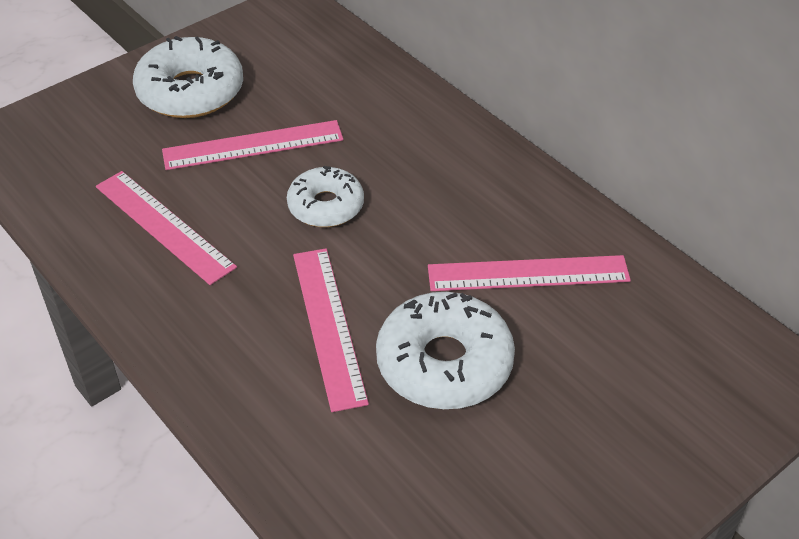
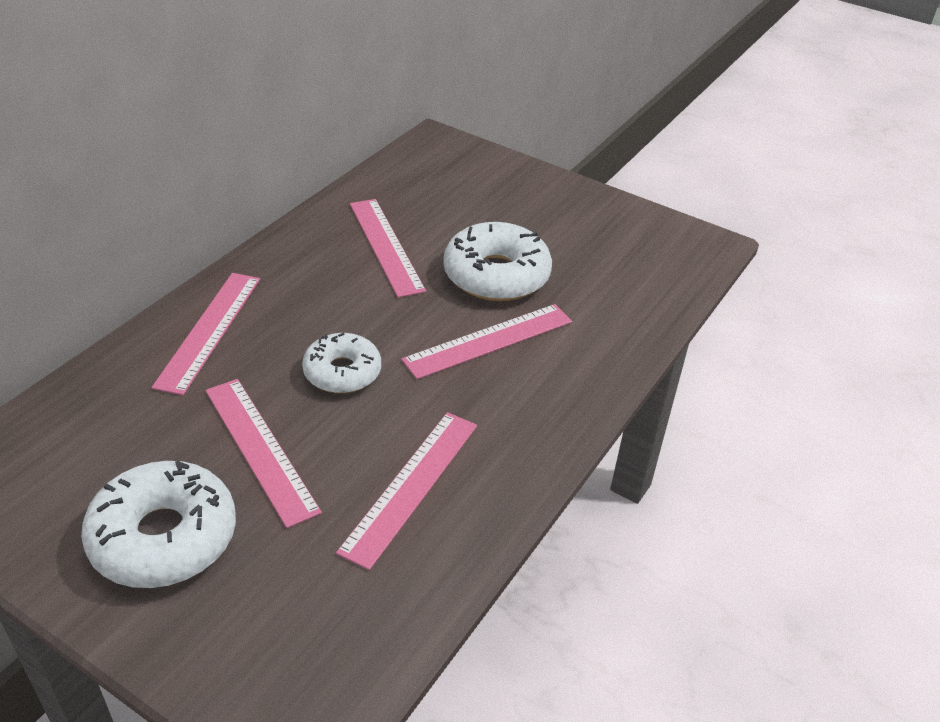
camera: 110 degrees left, 5 degrees down
(418, 129) = (210, 330): none -> pink ruler

